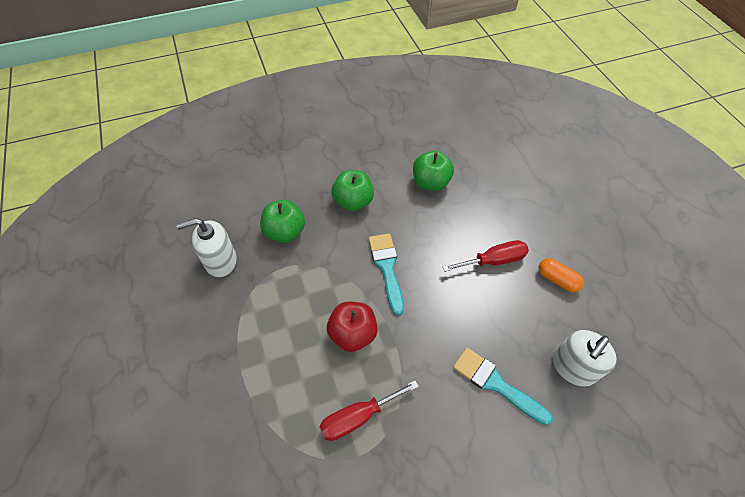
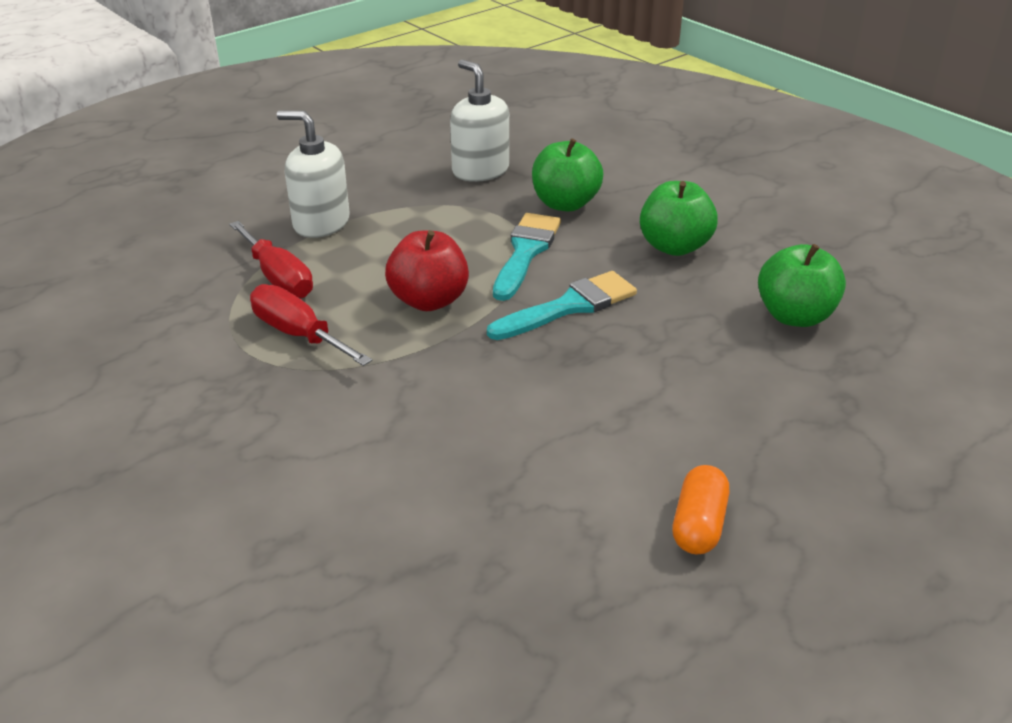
camera: 70 degrees right, 20 degrees down
(493, 260) = (677, 425): red screwdriver -> red screwdriver (278, 278)
(495, 384) = (414, 468): turquoise brush -> turquoise brush (525, 252)
(573, 367) = (499, 574): white soap dispenser -> white soap dispenser (321, 223)

